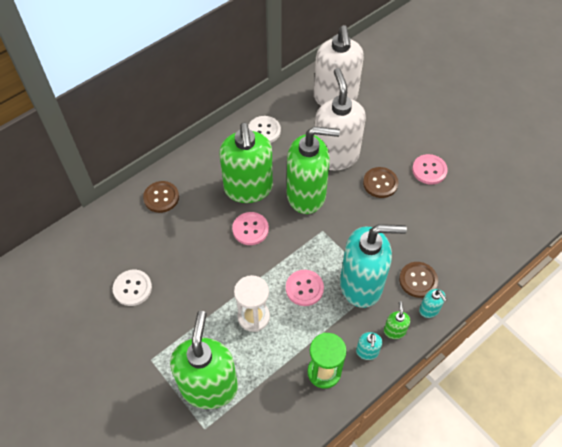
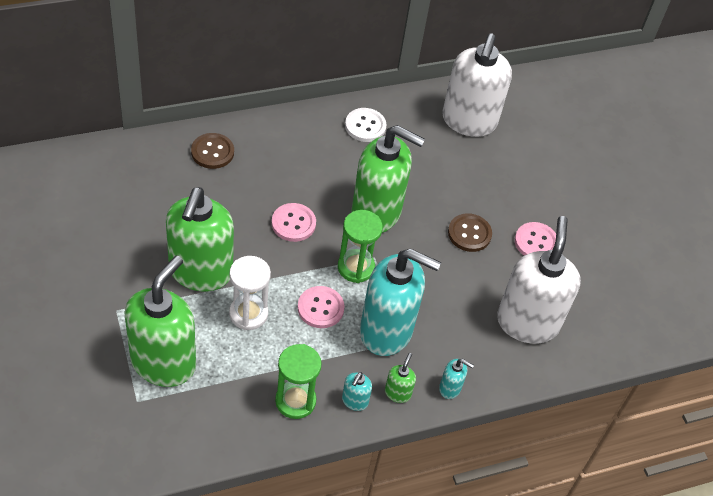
camera: 15 degrees right, 5 degrees down
(132, 288) = (133, 232): white button -> none
(248, 189) = (314, 180): green soap dispenser -> green soap dispenser (200, 272)
(313, 244) = (356, 267): none -> green hourglass
(335, 156) = (433, 184): white soap dispenser -> white soap dispenser (527, 322)
(418, 280) = (455, 352): brown button -> none
(429, 310) = (450, 388): turquoise soap dispenser -> turquoise soap dispenser turned 60 degrees counterclockwise

